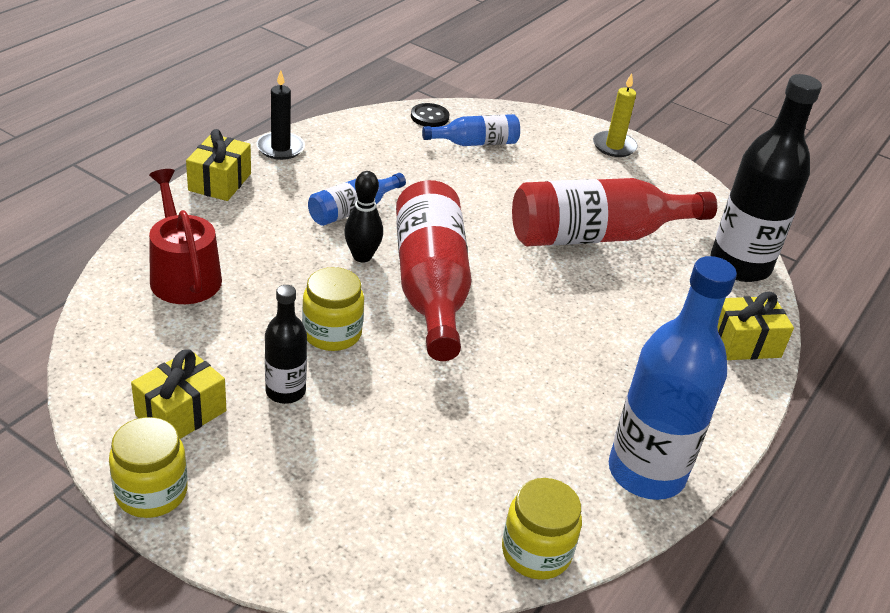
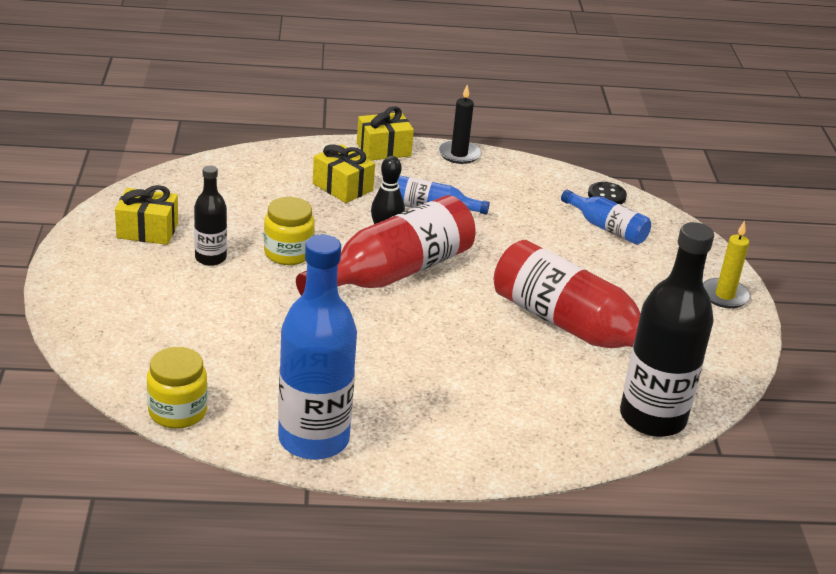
camera: 55 degrees right, 5 degrees down
(151, 492) = (74, 248): yellow jar -> none
(183, 275) = (270, 178): red watering can -> none
(744, 343) = (541, 449): yellow gift -> yellow gift (342, 187)

